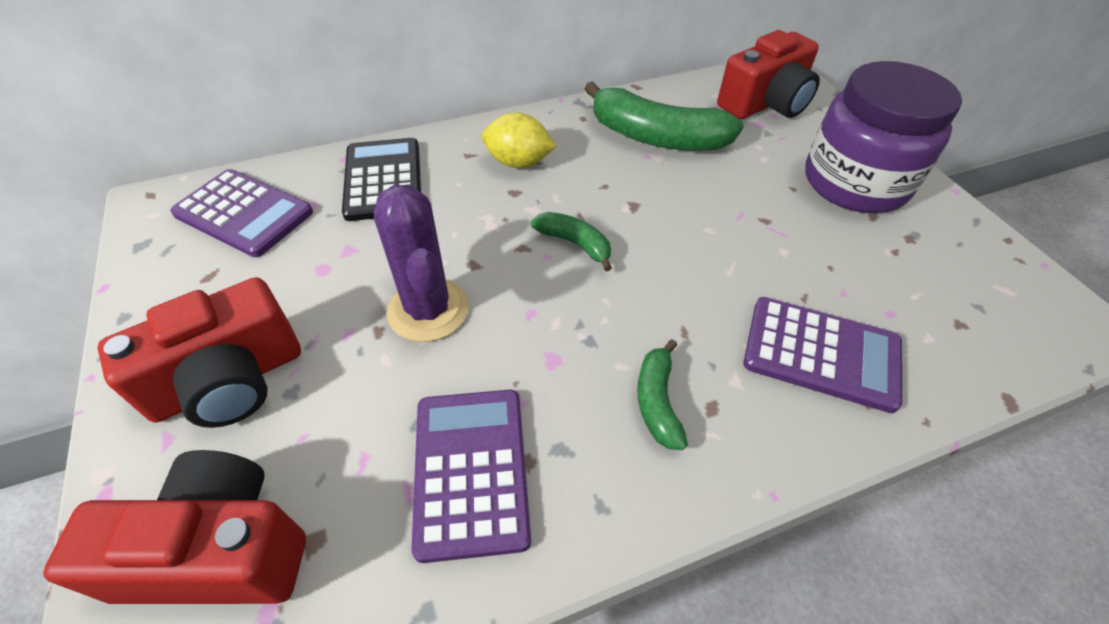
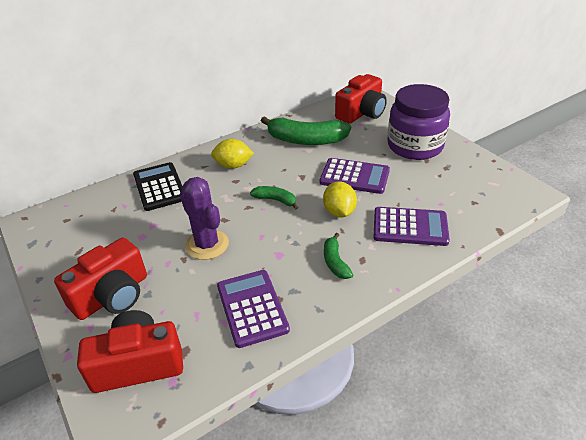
camera: 10 degrees left, 10 degrees down
(244, 213) = (85, 217): purple calculator -> purple calculator (354, 177)
(687, 291) = (339, 212): none -> yellow lemon

